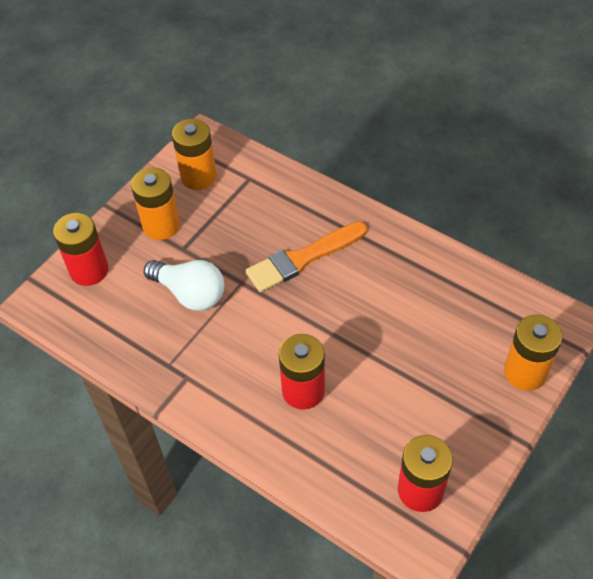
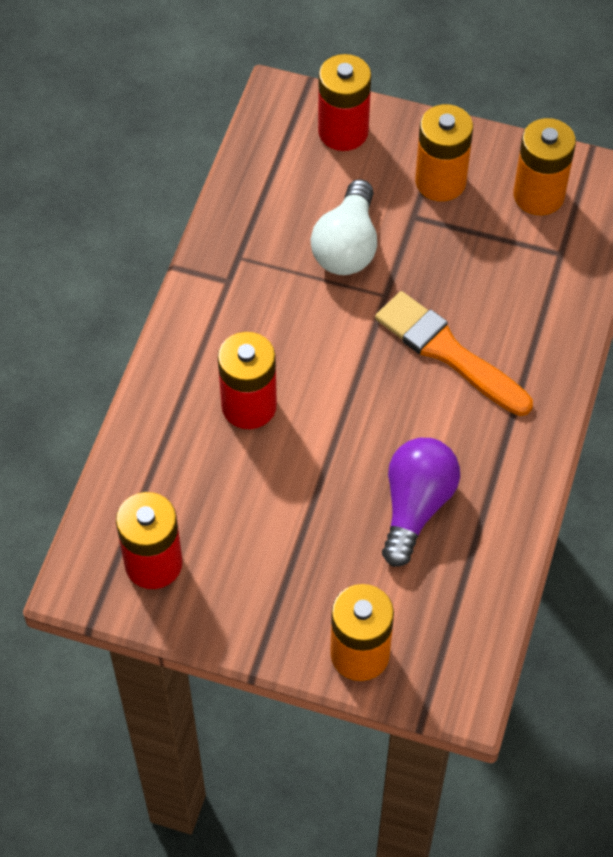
camera: 70 degrees right, 5 degrees up
(418, 309) = (416, 506): none -> purple light bulb

